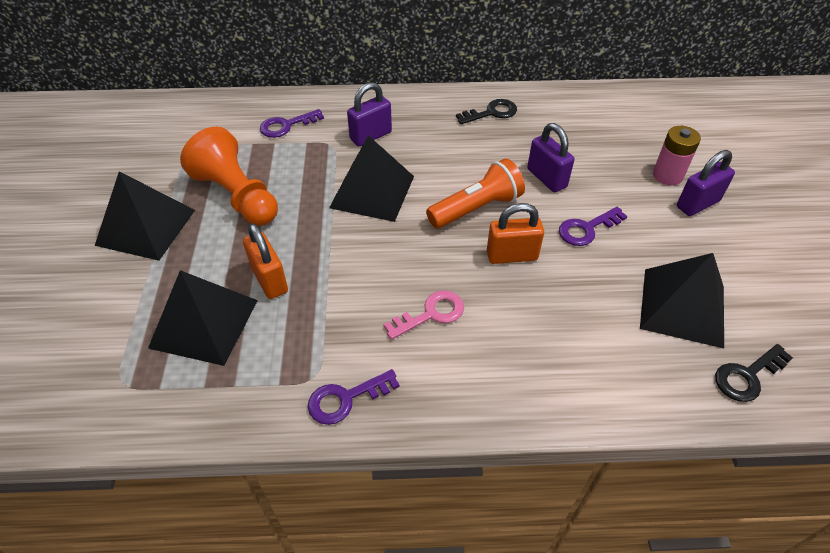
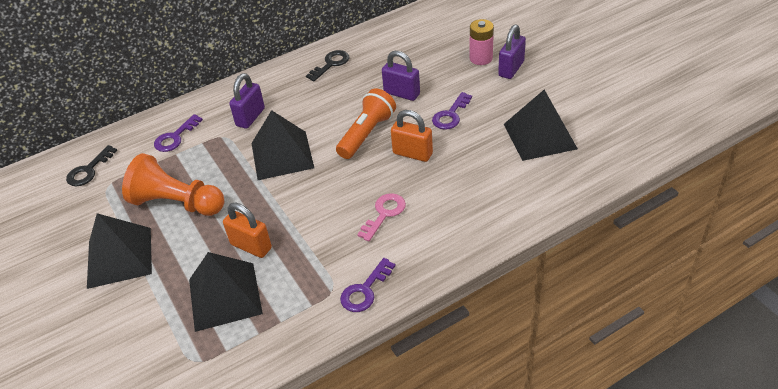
camera: 25 degrees left, 5 degrees down
(512, 255) = (412, 153): orange padlock -> orange padlock turned 60 degrees clockwise
(747, 376) = (599, 158): black key -> black key (89, 170)

